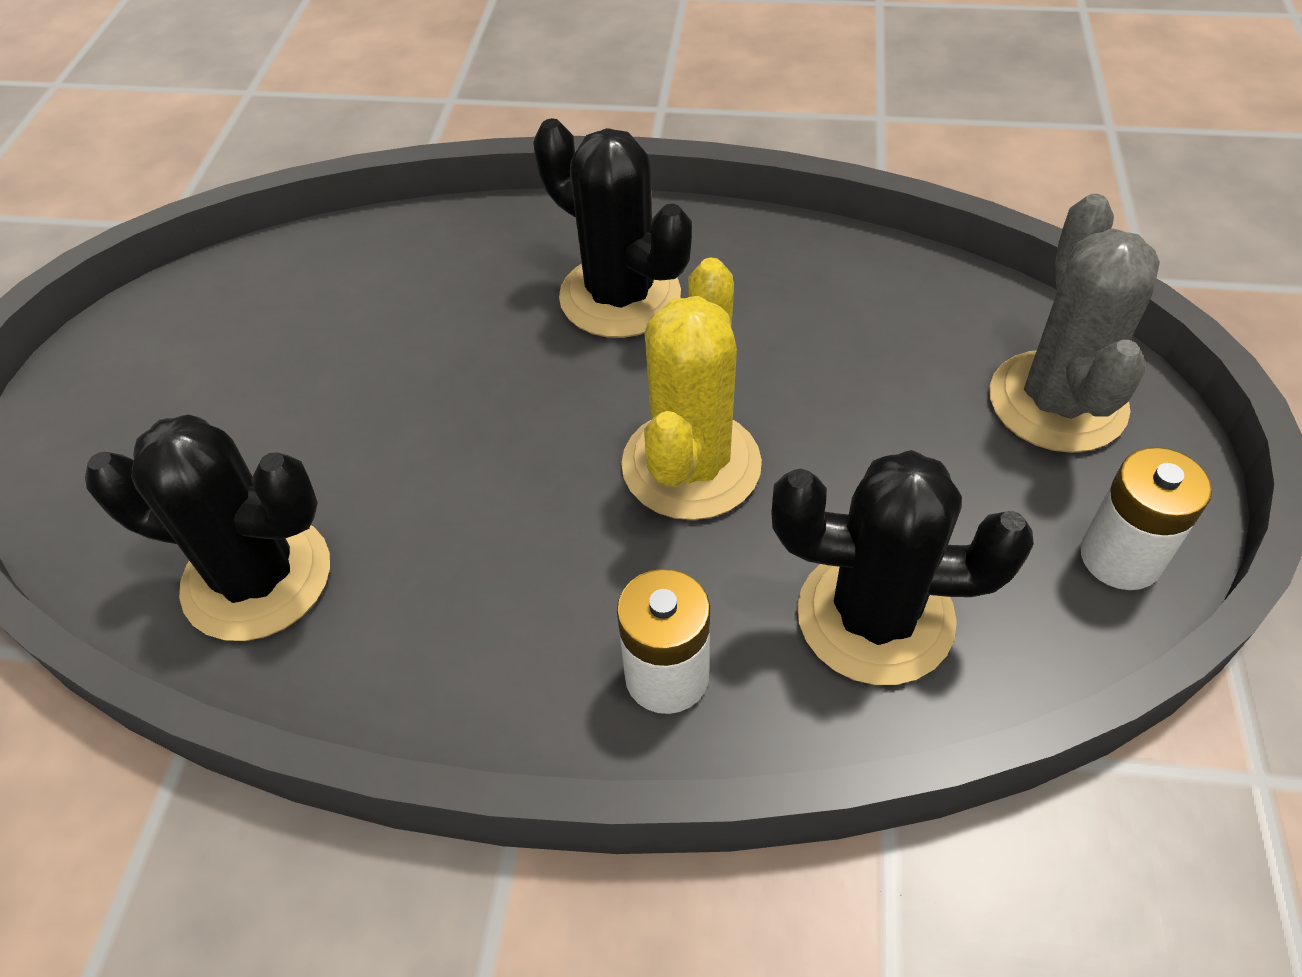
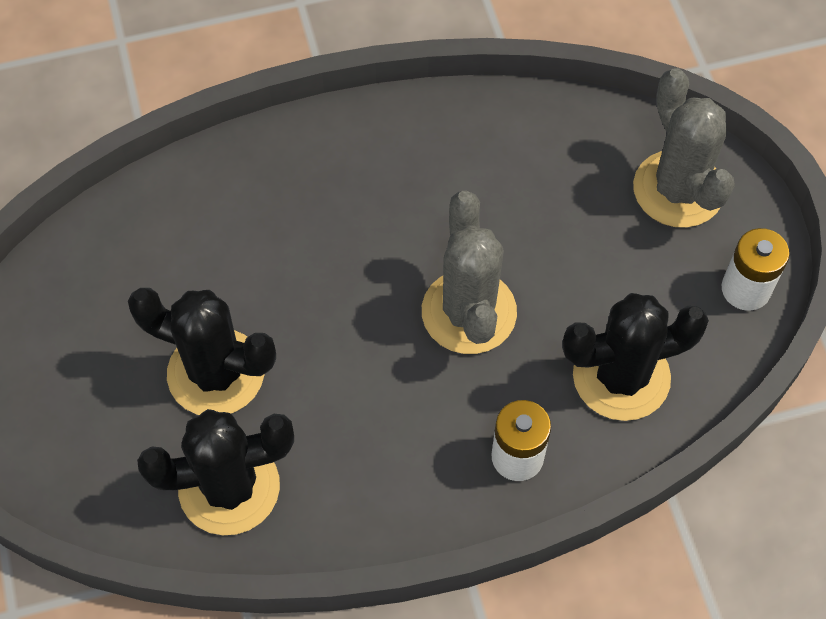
camera: 25 degrees left, 10 degrees up
(620, 296) = (359, 194): black cactus -> black cactus (216, 373)
(691, 465) = (469, 312): yellow cactus -> grey cactus

